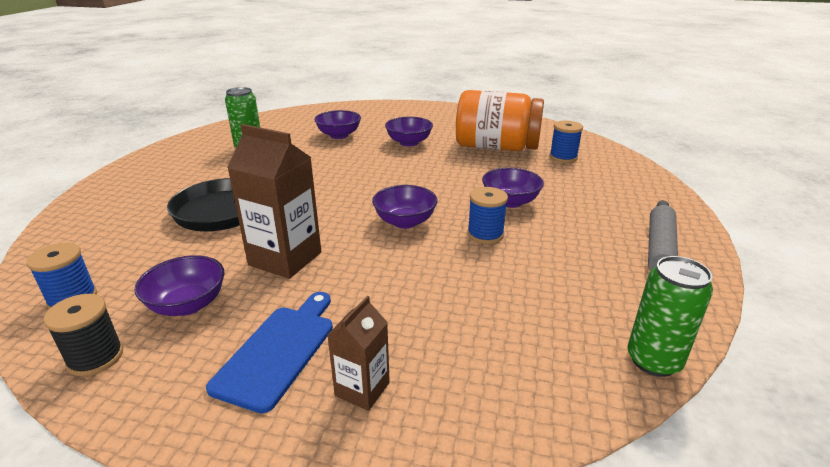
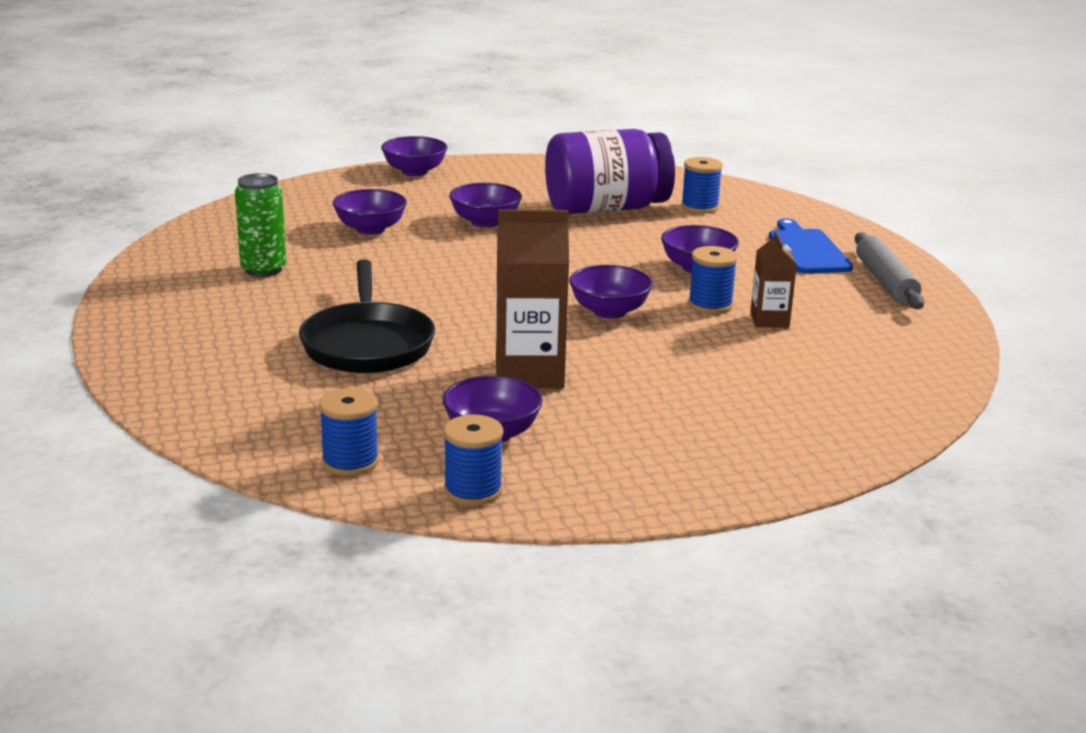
camera: 30 degrees left, 5 degrees down
(95, 358) = (473, 491): black spool -> blue spool
(279, 351) = (643, 440): blue cutting board -> blue cutting board (807, 250)
(362, 389) = (752, 442): brown carton -> brown carton (769, 320)
(410, 107) = (414, 172): none -> purple bowl
(496, 147) = (606, 208): orange jar -> purple jar
(653, 361) = (953, 365): green can -> none

